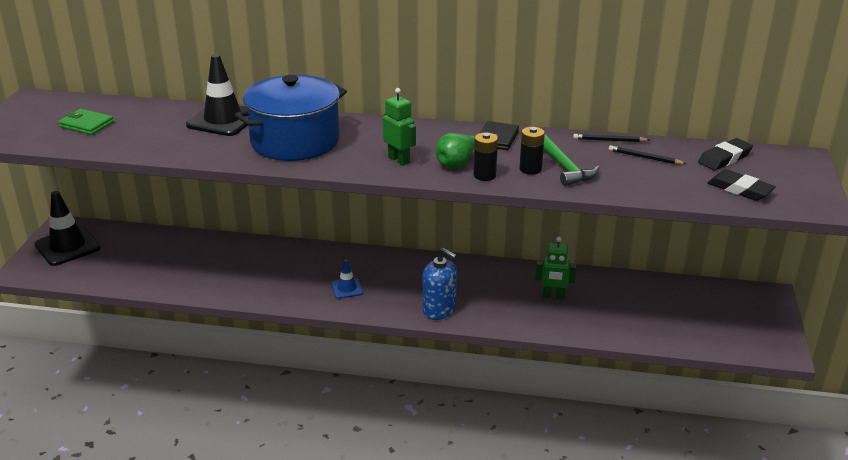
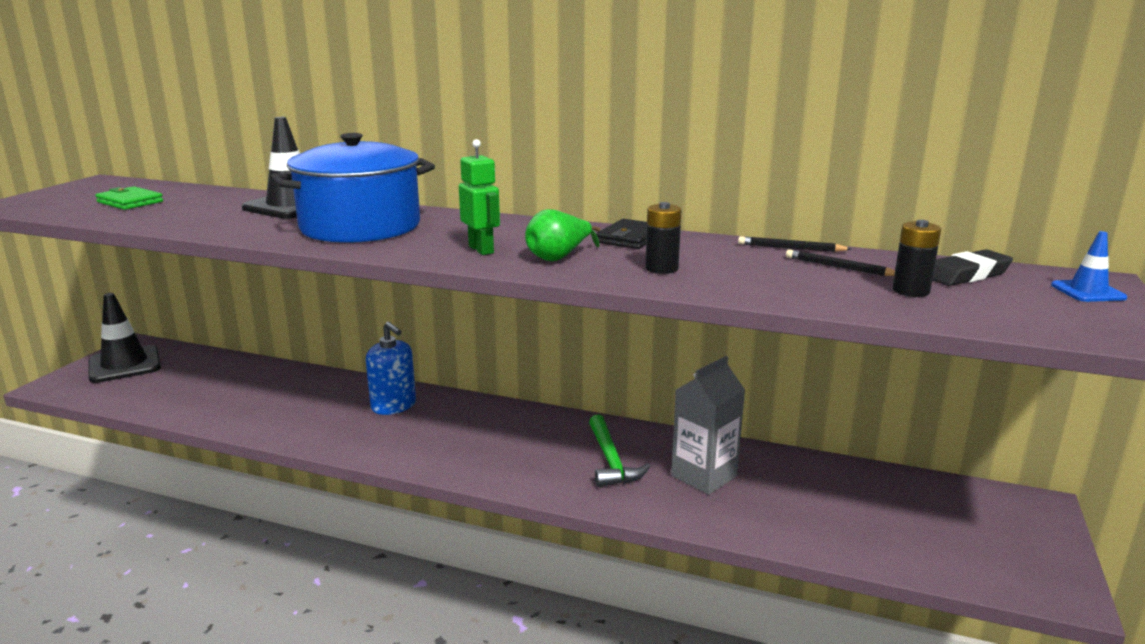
camera: 10 degrees right, 10 degrees down
(347, 288) = (424, 439): blue traffic cone -> blue traffic cone (1087, 291)
(439, 310) = (536, 477): blue soap dispenser -> blue soap dispenser (393, 406)
(484, 175) = (591, 271): black battery -> black battery (910, 291)
(553, 297) = (704, 476): green robot -> grey carton
(564, 167) = (713, 269): green hammer -> green hammer (611, 461)
(740, 189) = (990, 309): black eraser -> none

